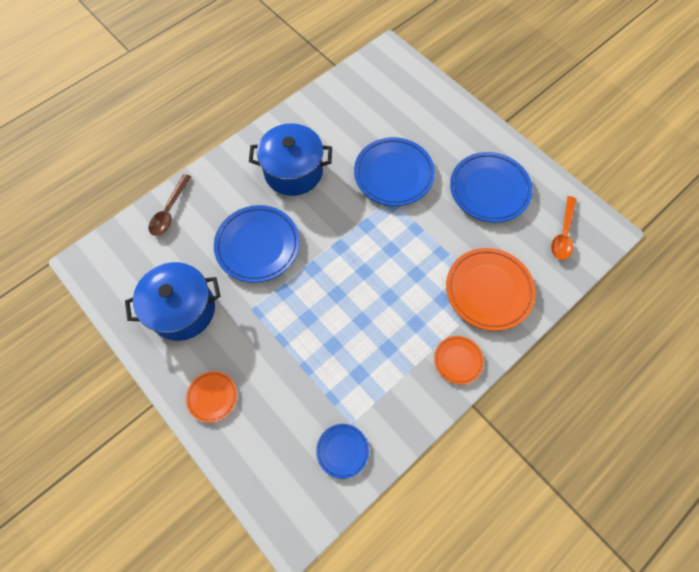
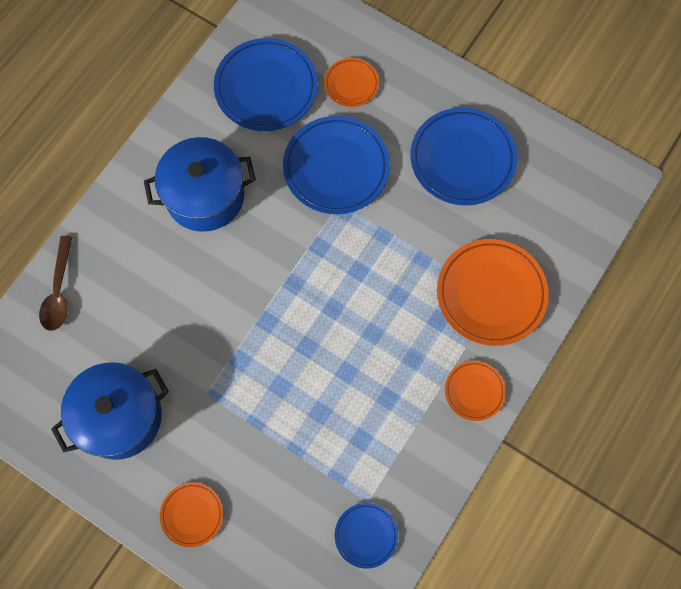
camera: 15 degrees left, 5 degrees up
(257, 245) = (189, 309): blue plate -> blue plate (266, 88)
(420, 121) = (351, 84): none -> orange plate
(563, 234) = (565, 197): orange spoon -> none

